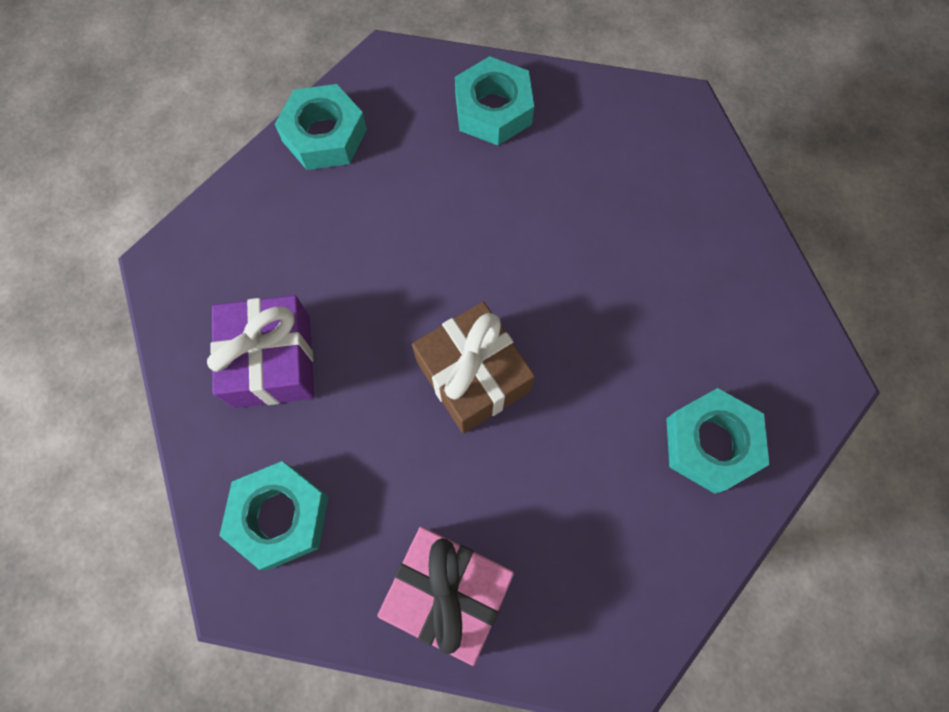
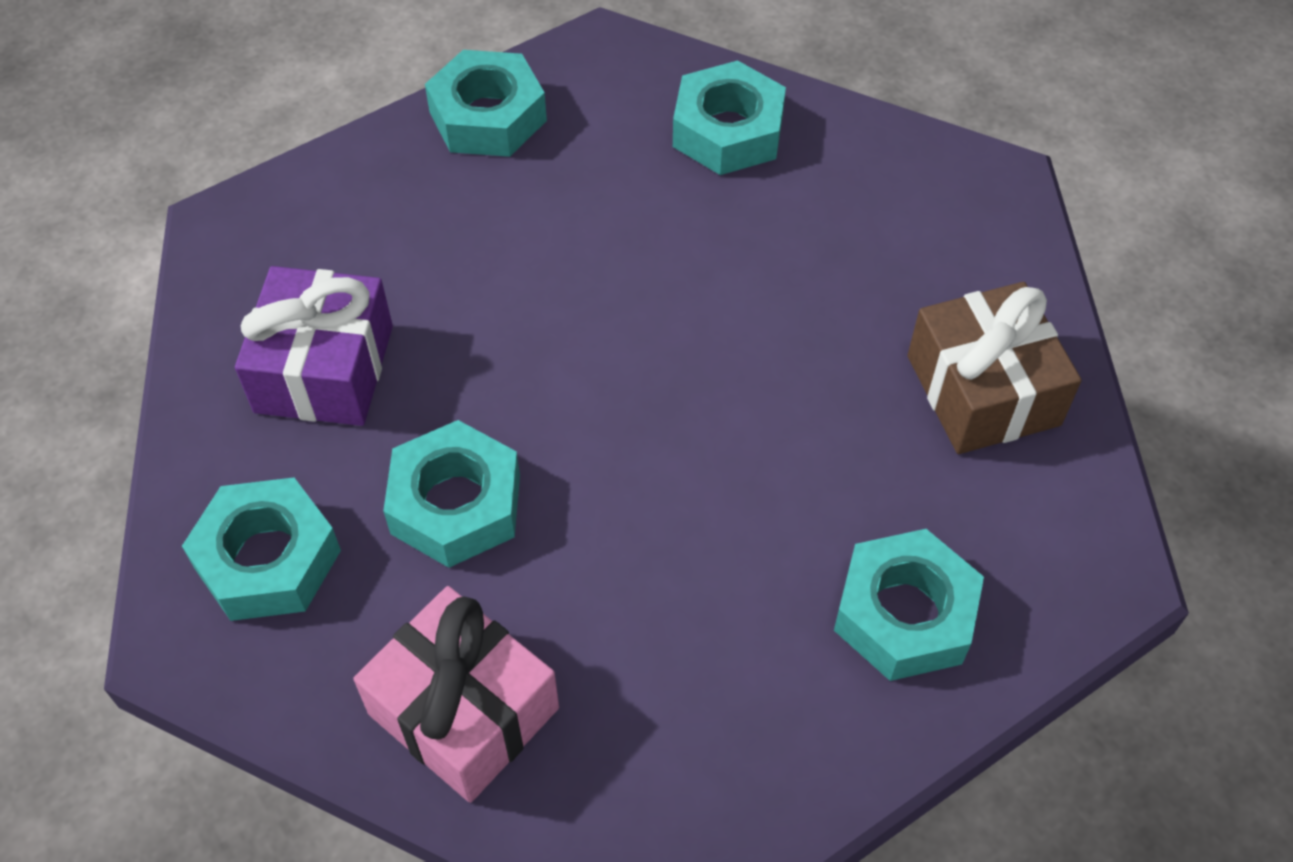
camera: 15 degrees right, 15 degrees down
(395, 441) = (455, 504): none -> turquoise nut
(473, 376) = (590, 449): brown gift -> brown gift (983, 390)

